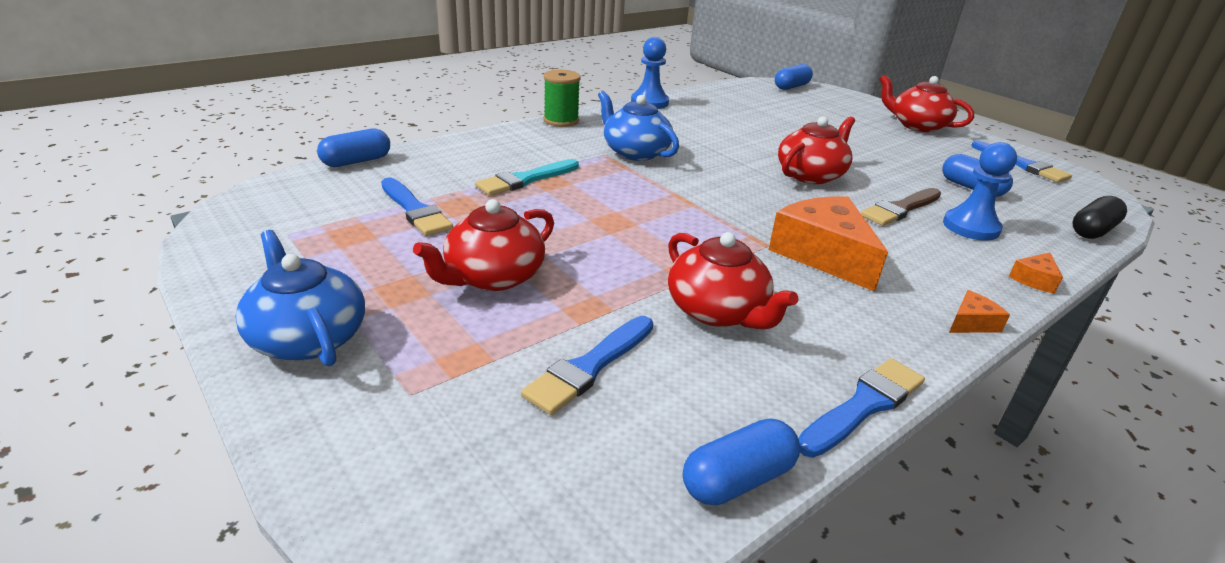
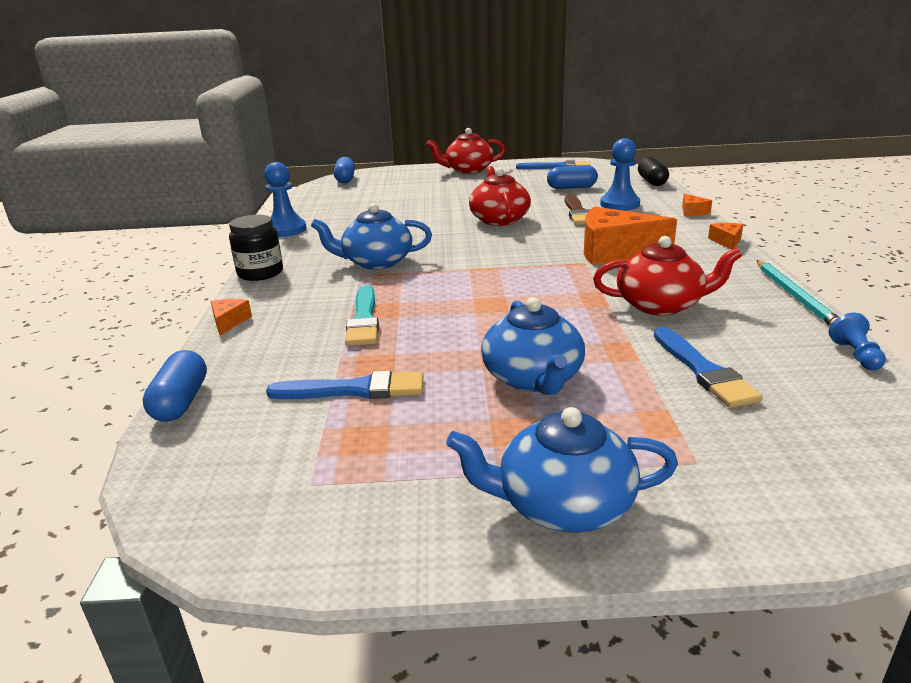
camera: 50 degrees left, 5 degrees down
(474, 137) = (229, 322): none -> orange cheese
(493, 277) = (533, 378): red teapot -> blue teapot
(561, 120) = (260, 273): green spool -> black jar
(737, 479) = (855, 355): blue capsule -> blue pawn
(863, 405) = (795, 296): blue brush -> turquoise pencil

